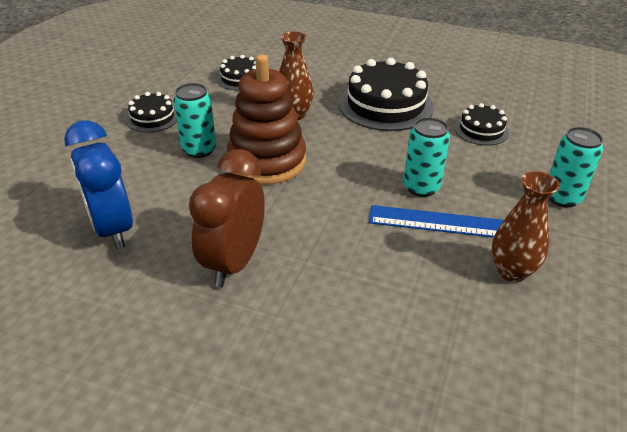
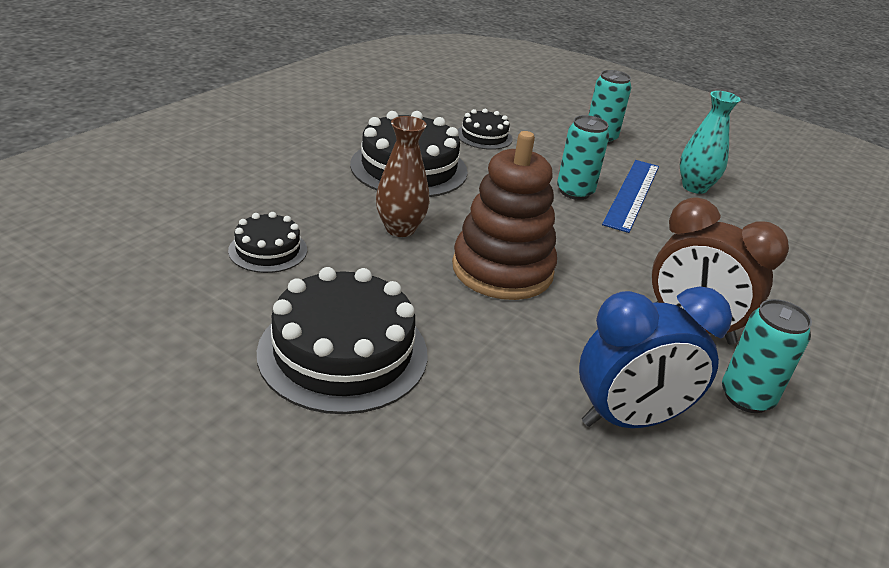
camera: 80 degrees left, 5 degrees down
(152, 118) = (343, 352): black cake -> black cake, size x1.87
(199, 150) = (457, 318): turquoise can -> turquoise can (746, 397)
(511, 271) = (694, 187): brown vase -> turquoise vase

